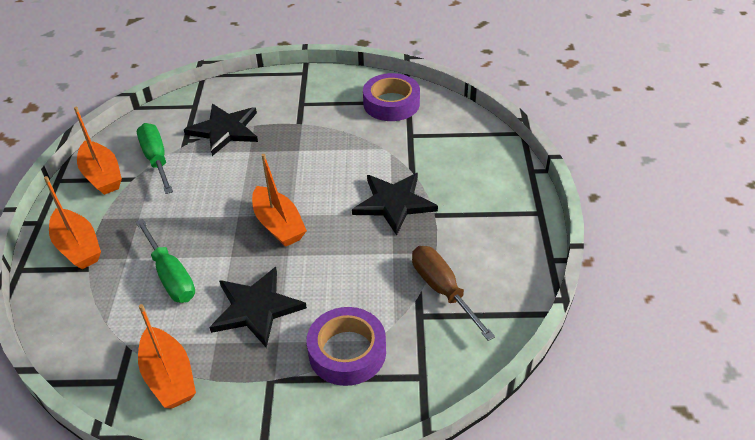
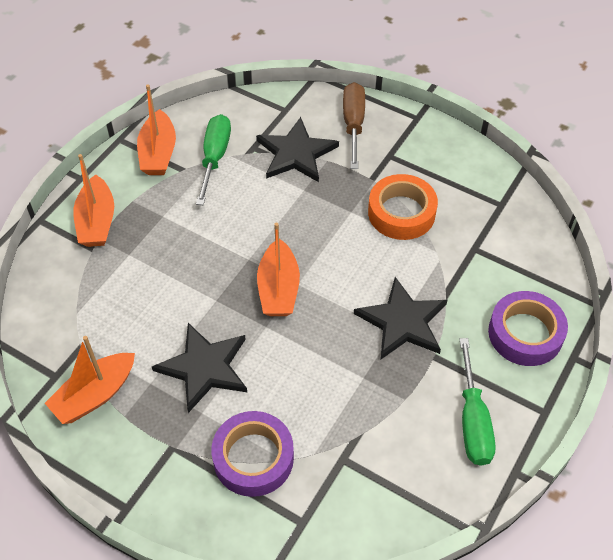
camera: 30 degrees right, 10 degrees up
(169, 377) = (95, 395): orange boat -> orange boat turned 45 degrees clockwise
(170, 275) = (154, 293): green screwdriver -> green screwdriver (472, 420)
(338, 135) = (401, 213): none -> orange tape
(391, 103) = (482, 199): purple tape -> purple tape (525, 333)
(443, 290) = (383, 445): brown screwdriver -> brown screwdriver (353, 125)

